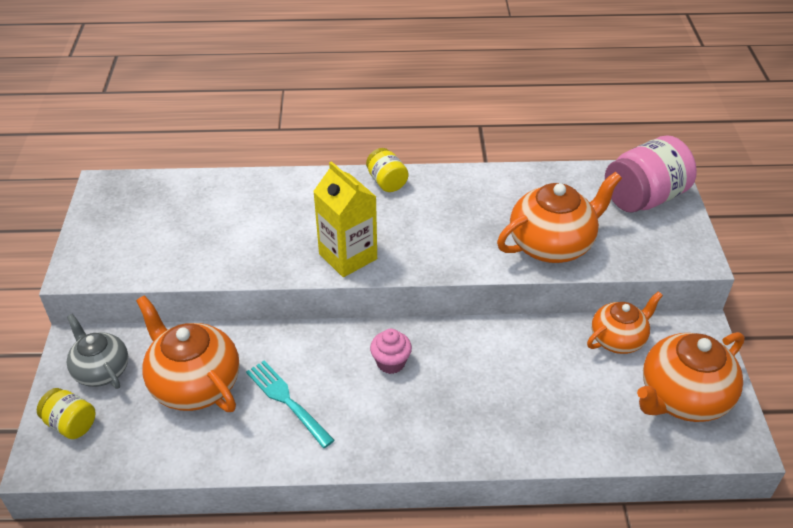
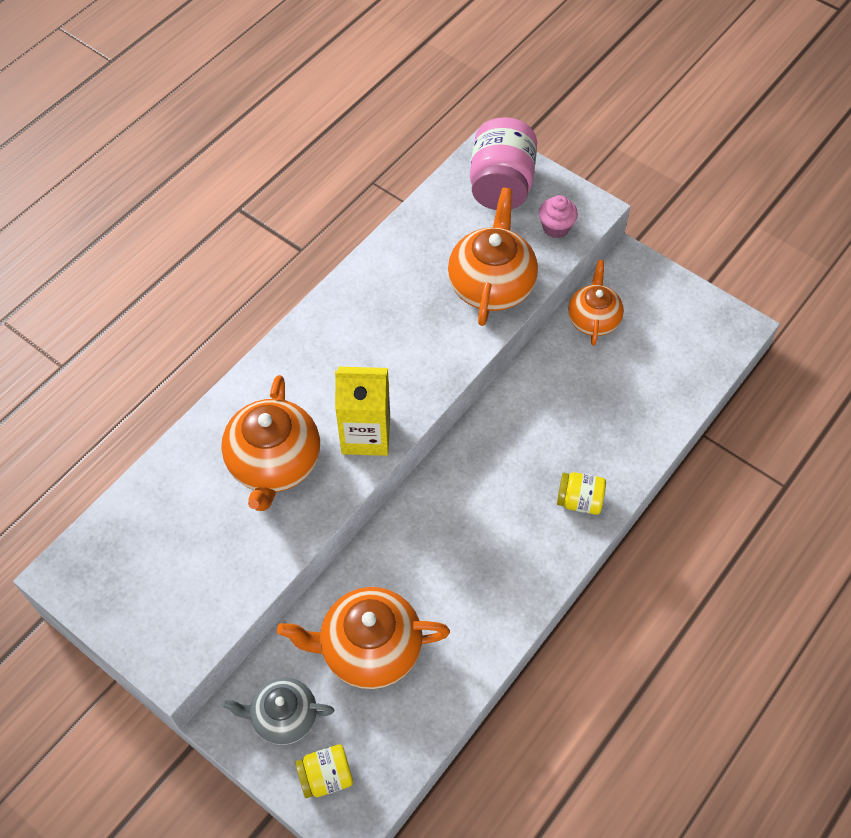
camera: 50 degrees left, 15 degrees up
(288, 401) = (451, 589): turquoise fork -> none
(387, 182) = (302, 340): yellow jar -> yellow jar (579, 501)
(391, 362) = (478, 486): pink cupcake -> pink cupcake (556, 228)
(682, 397) = (676, 327): orange teapot -> orange teapot (274, 463)

